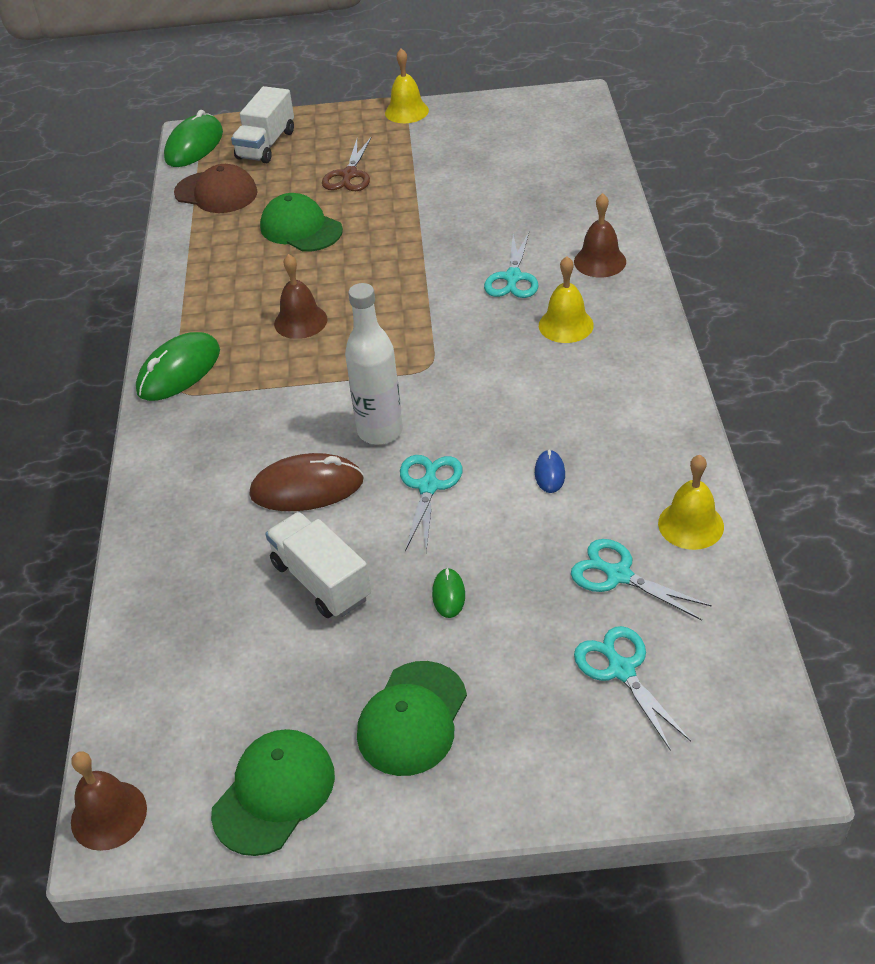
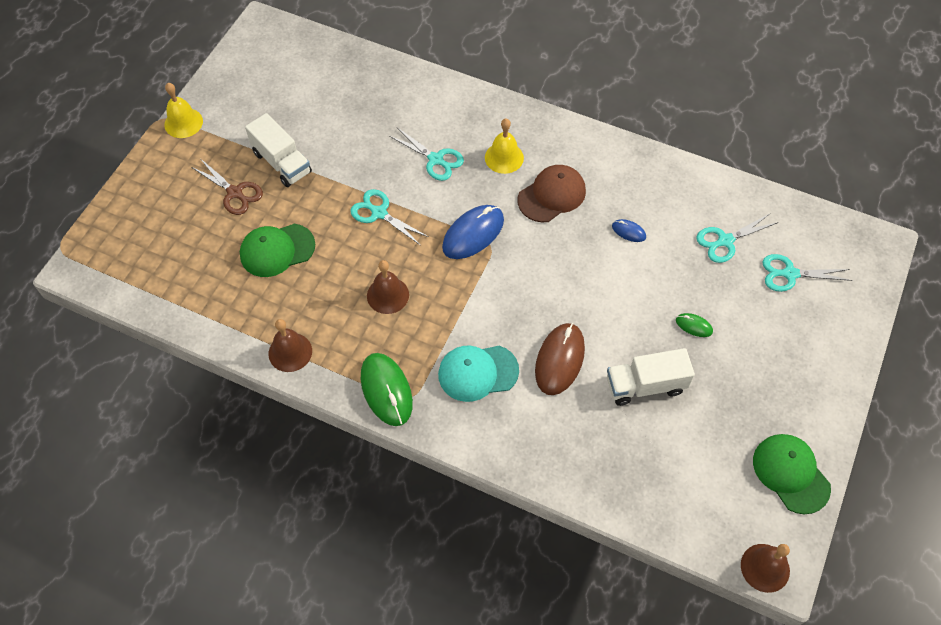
camera: 65 degrees left, 15 degrees up
(194, 146) = (95, 274): green mouse -> none
(216, 193) = (179, 284): brown cap -> brown cap (552, 195)
(245, 428) = (477, 373): none -> turquoise cap
(266, 145) = (142, 226): white truck -> white truck (282, 162)
(380, 431) = (534, 298): white bottle -> none
(412, 718) = (773, 384): green cap -> none
(428, 486) = (600, 295): turquoise scissors -> turquoise scissors (379, 213)
(433, 347) = (473, 234): none -> blue mouse
(600, 261) = (455, 109): brown bell -> brown bell (290, 352)
(690, 525) = (708, 190): yellow bell -> none

